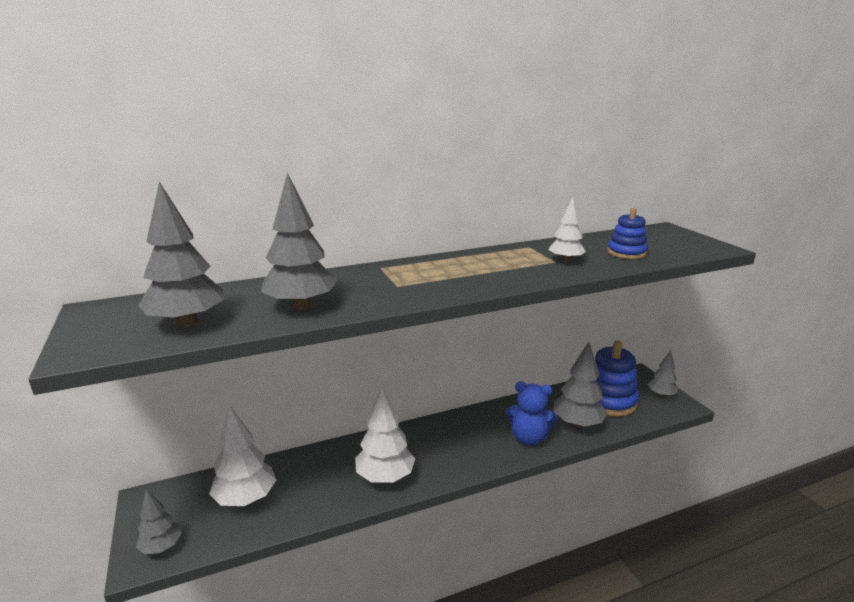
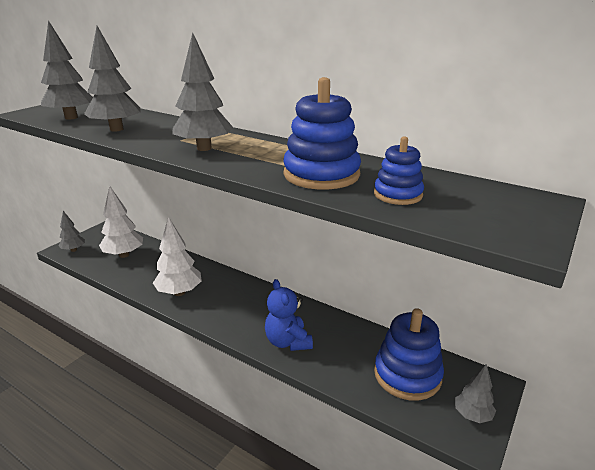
camera: 55 degrees right, 5 degrees up
(565, 261) = (321, 175): white tree -> blue stacking toy
(577, 424) = (340, 364): grey tree -> grey tree (204, 148)

